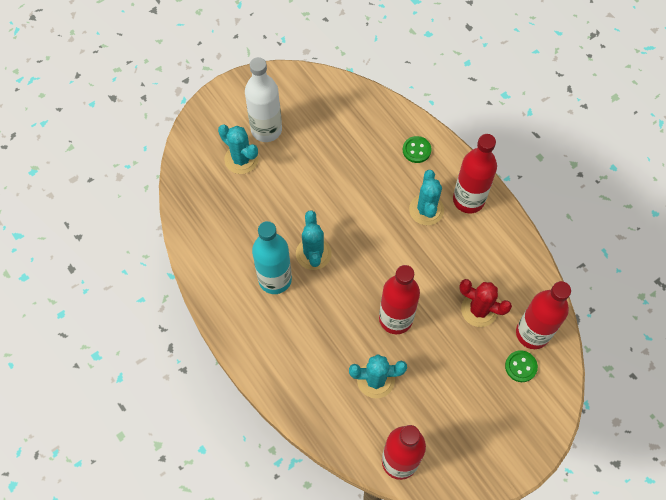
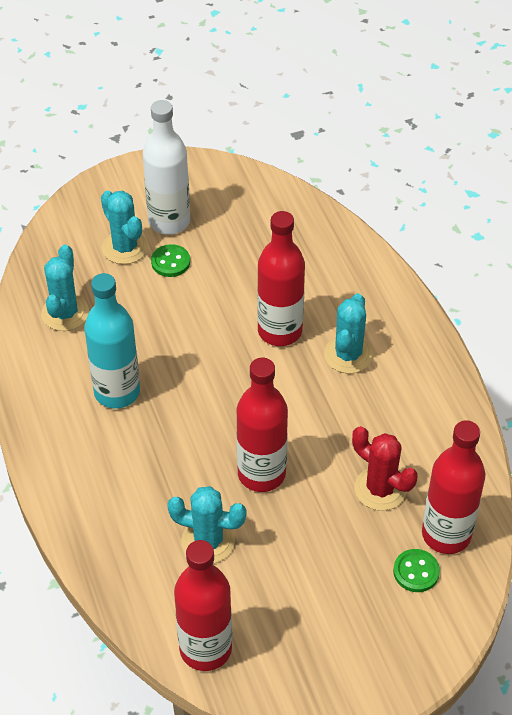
camera: 15 degrees right, 15 degrees down
(313, 253) = (178, 373): turquoise cactus -> turquoise cactus (65, 313)
(416, 150) = (358, 283): green button -> green button (170, 262)
(468, 200) = (410, 355): red bottle -> red bottle (280, 331)

